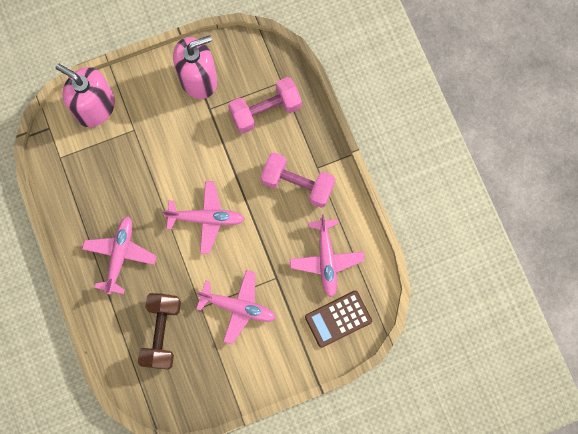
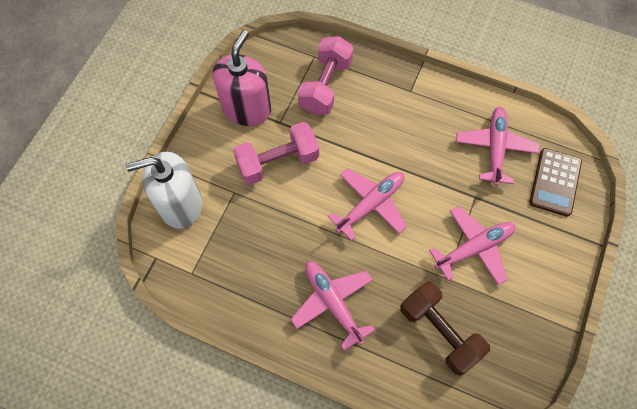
camera: 45 degrees left, 10 degrees down
(95, 107) = (180, 204): pink soap dispenser -> white soap dispenser
(297, 184) = (410, 115): pink dumbbell -> pink dumbbell (277, 162)
(326, 259) = (495, 148): pink plane -> pink plane turned 120 degrees counterclockwise

